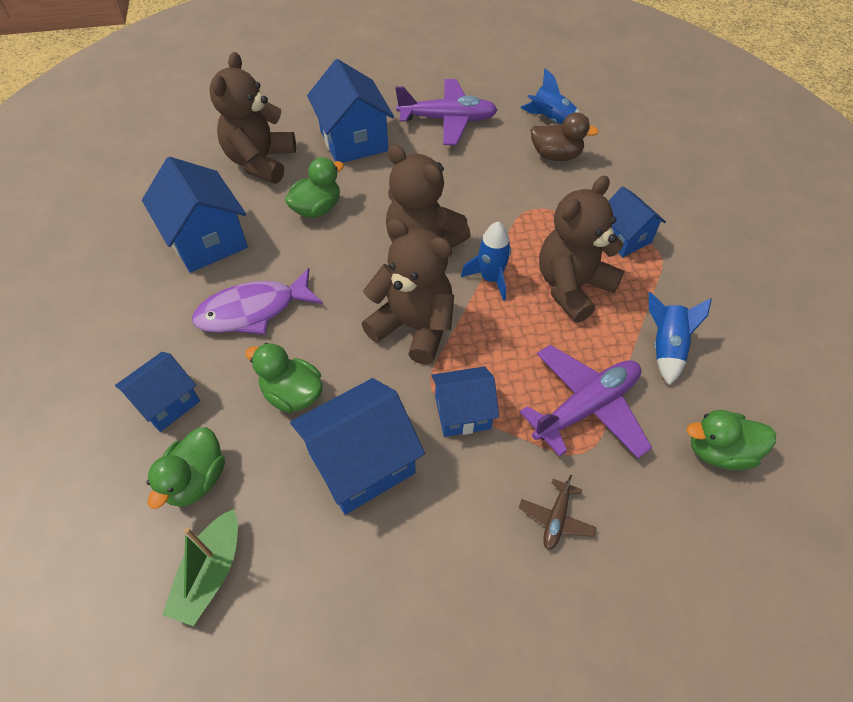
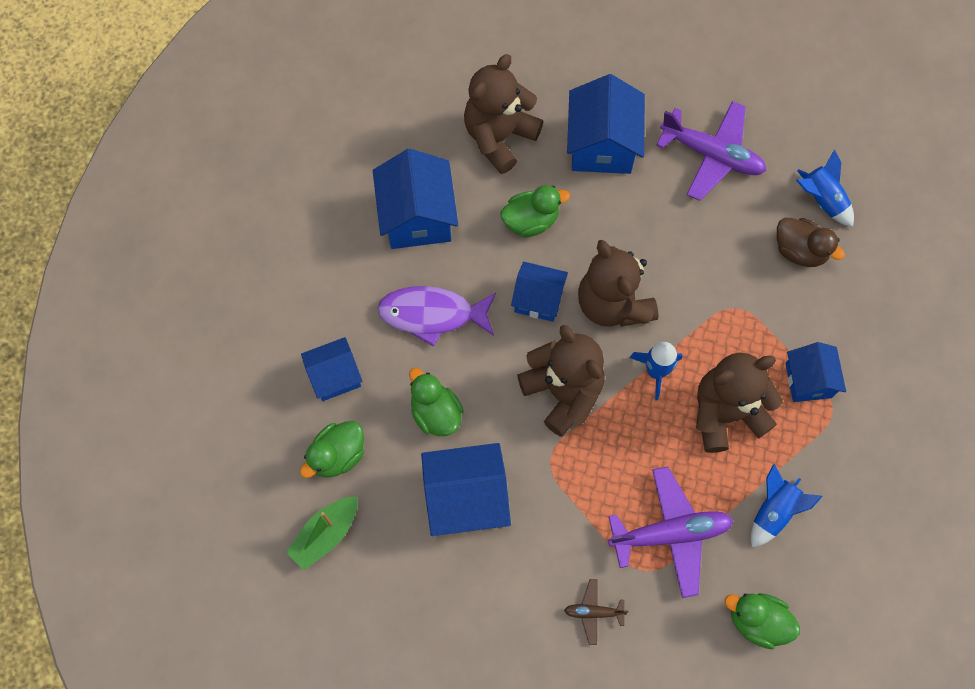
camera: 25 degrees right, 15 degrees up
(462, 412) = (565, 492): blue house -> blue house (538, 299)
(556, 518) = (594, 612): brown plane -> brown plane turned 45 degrees clockwise

